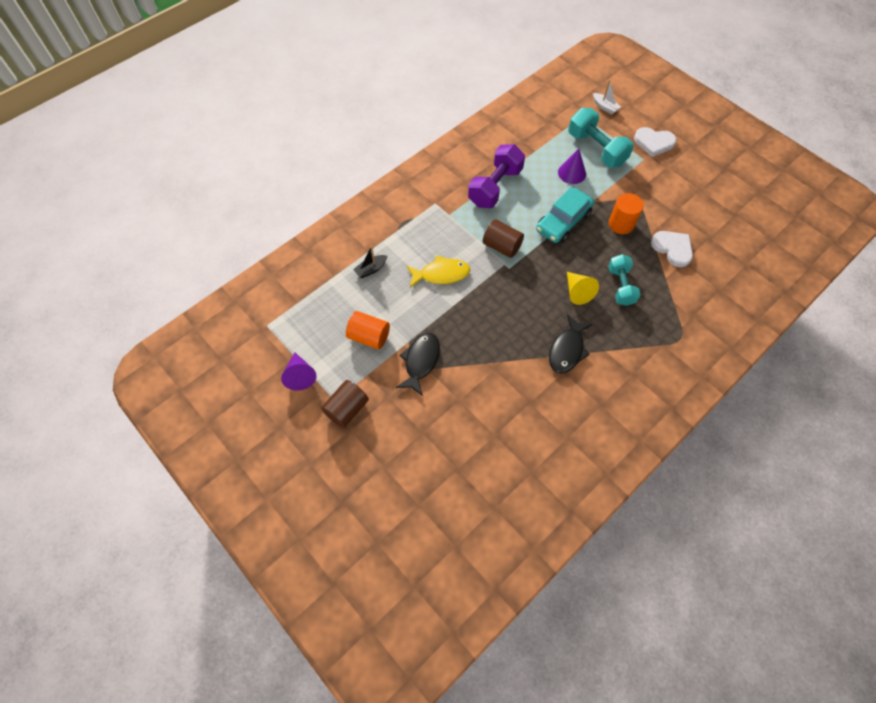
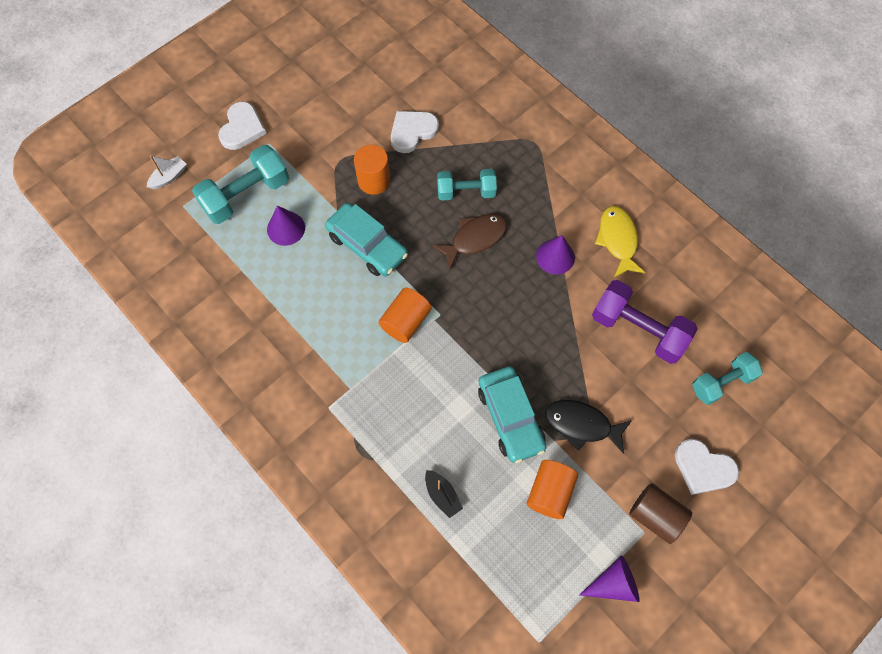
camera: 90 degrees left, 5 degrees up
(383, 450) = (703, 468): none -> white heart
(427, 313) = (510, 417): none -> turquoise car
(441, 274) = (450, 399): yellow fish -> yellow fish (617, 240)
(457, 475) = (722, 383): none -> turquoise dumbbell
(495, 187) = (303, 326): purple dumbbell -> purple dumbbell (638, 330)
(502, 246) = (405, 321): brown cylinder -> orange cylinder
(567, 350) = (555, 256): black fish -> purple cone
(577, 292) = (475, 238): yellow cone -> brown fish

